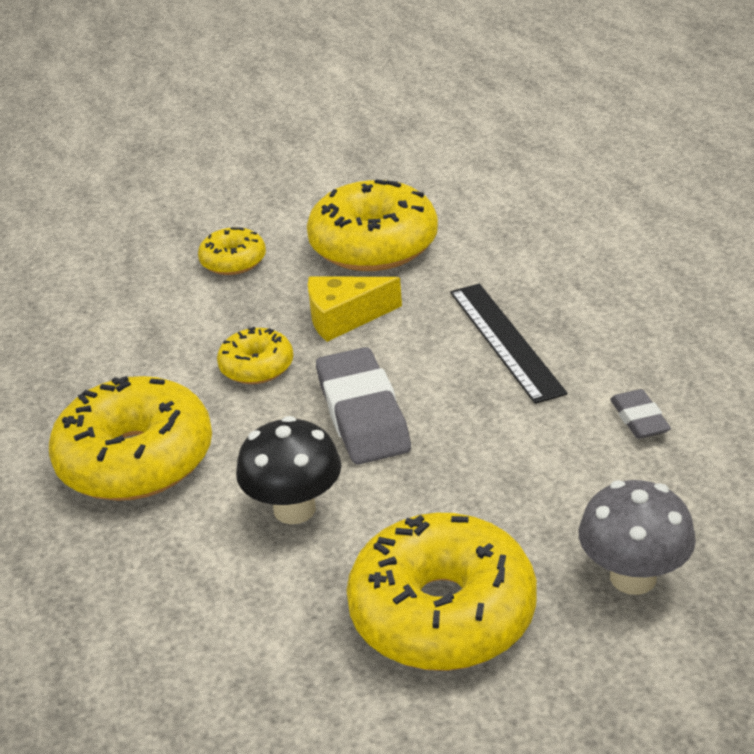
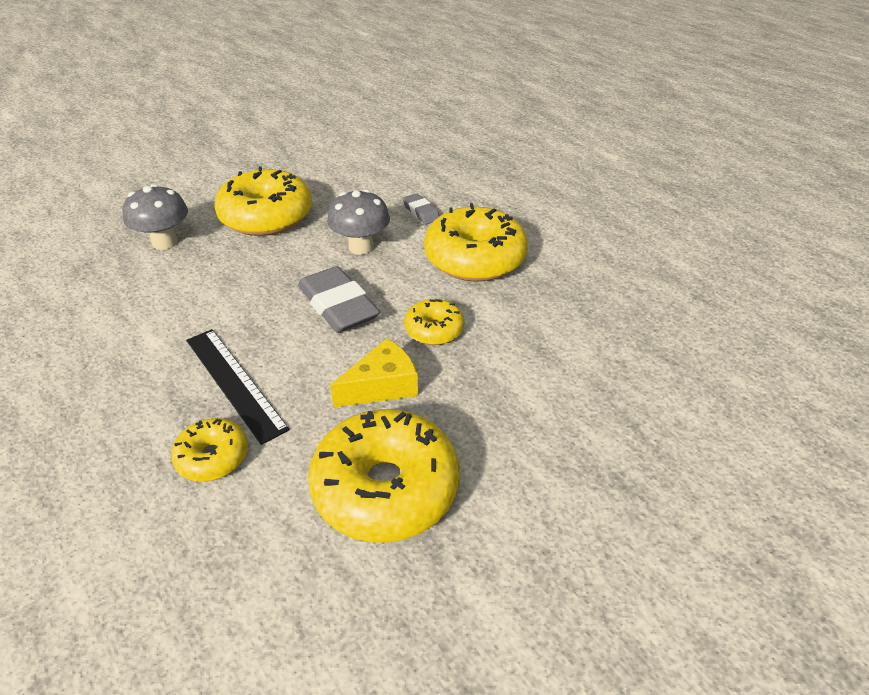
camera: 160 degrees right, 5 degrees up
(233, 261) = (525, 440): yellow donut -> yellow donut (212, 457)
(294, 509) = (361, 247): black mushroom -> grey mushroom
(639, 419) = (136, 329): grey eraser -> grey eraser (421, 212)

